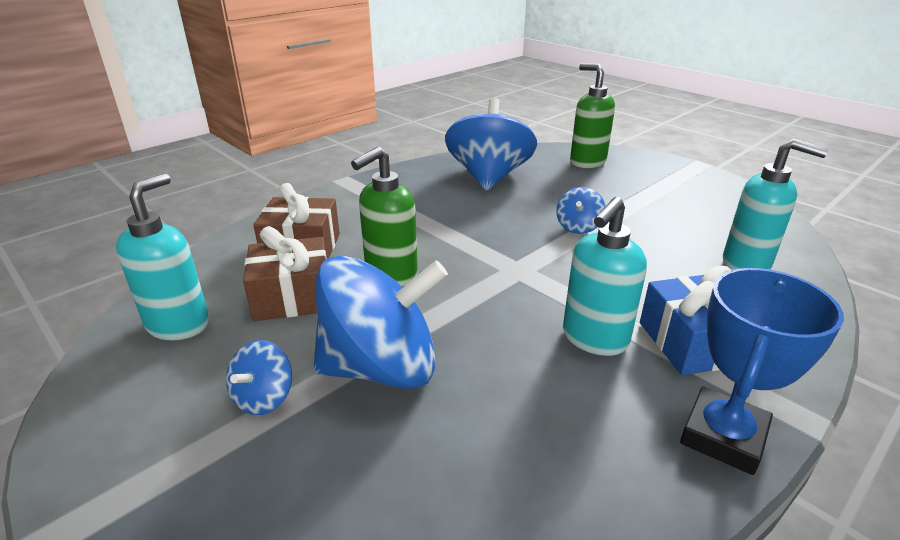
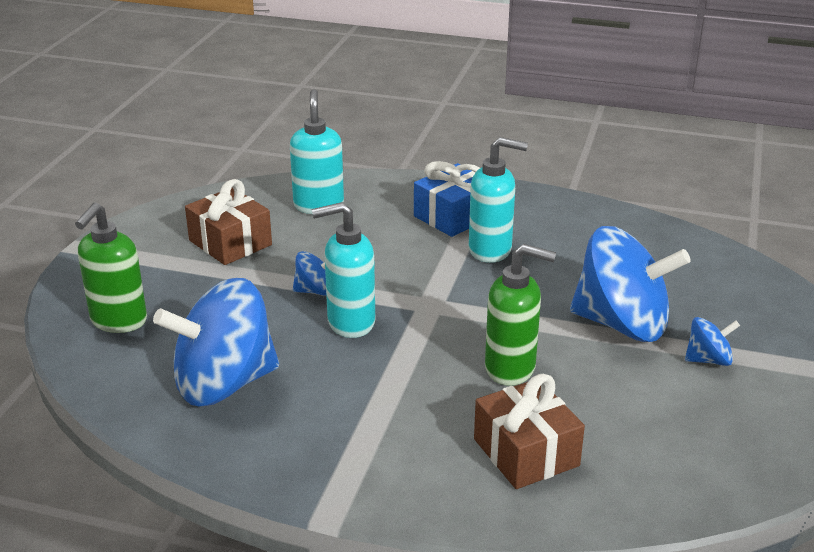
camera: 120 degrees left, 0 degrees up
(179, 324) = (711, 454): turquoise soap dispenser -> turquoise soap dispenser (350, 323)
(293, 297) = (603, 410): brown gift -> brown gift (230, 243)
(381, 367) = (622, 324): blue spinning top -> blue spinning top turned 150 degrees clockwise
(723, 436) = (534, 200): blue trophy -> none

